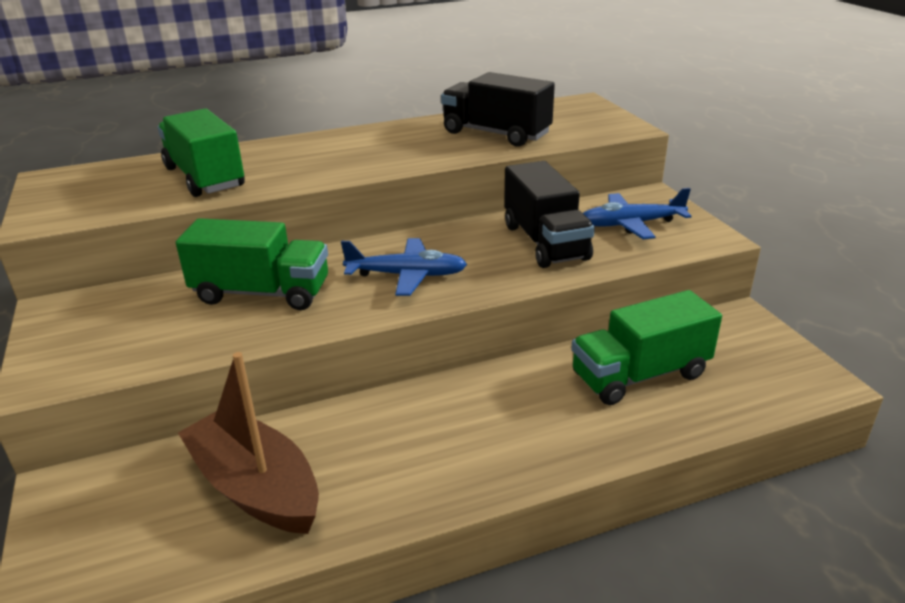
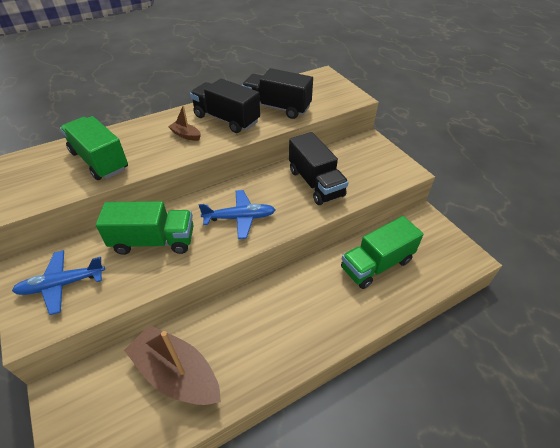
camera: 10 degrees left, 15 degrees up
(343, 157) = (186, 135): none -> brown boat
(411, 143) = (226, 119): none -> black truck
(631, 224) = (362, 164): blue plane -> blue plane (62, 284)

